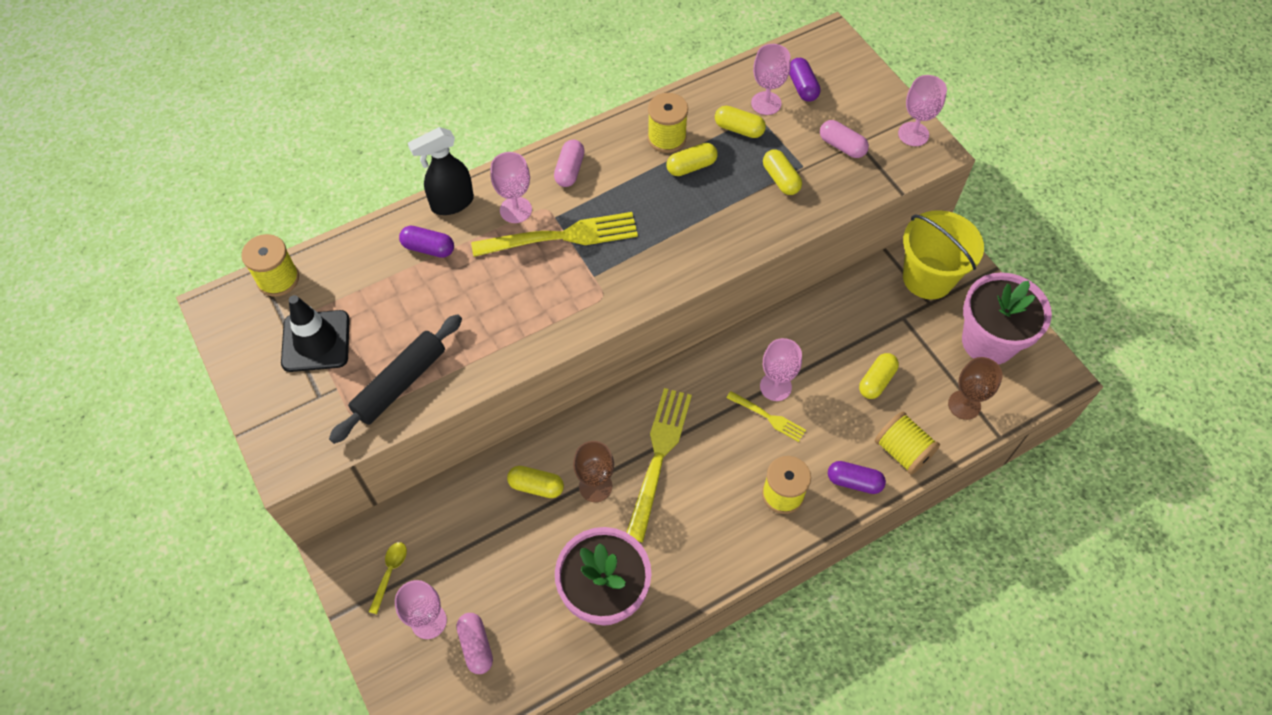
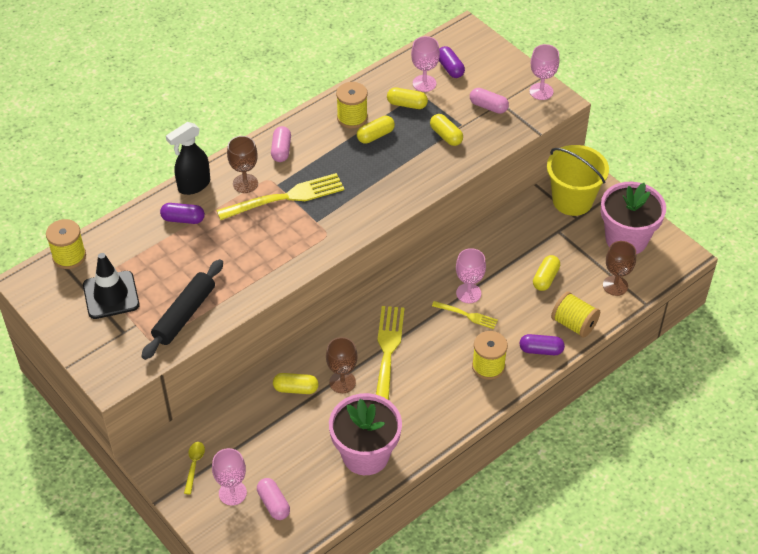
camera: 10 degrees left, 10 degrees down
(515, 210) = (245, 183): pink goblet -> brown goblet

